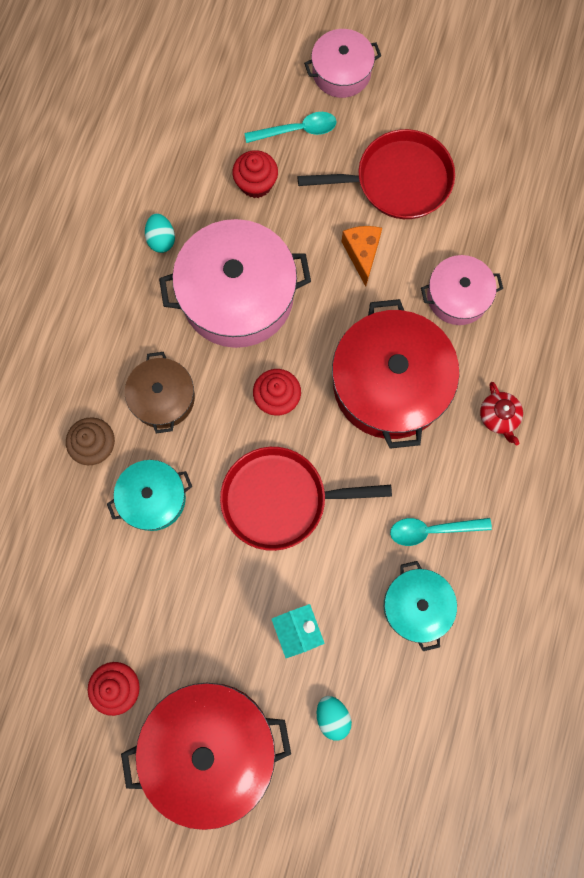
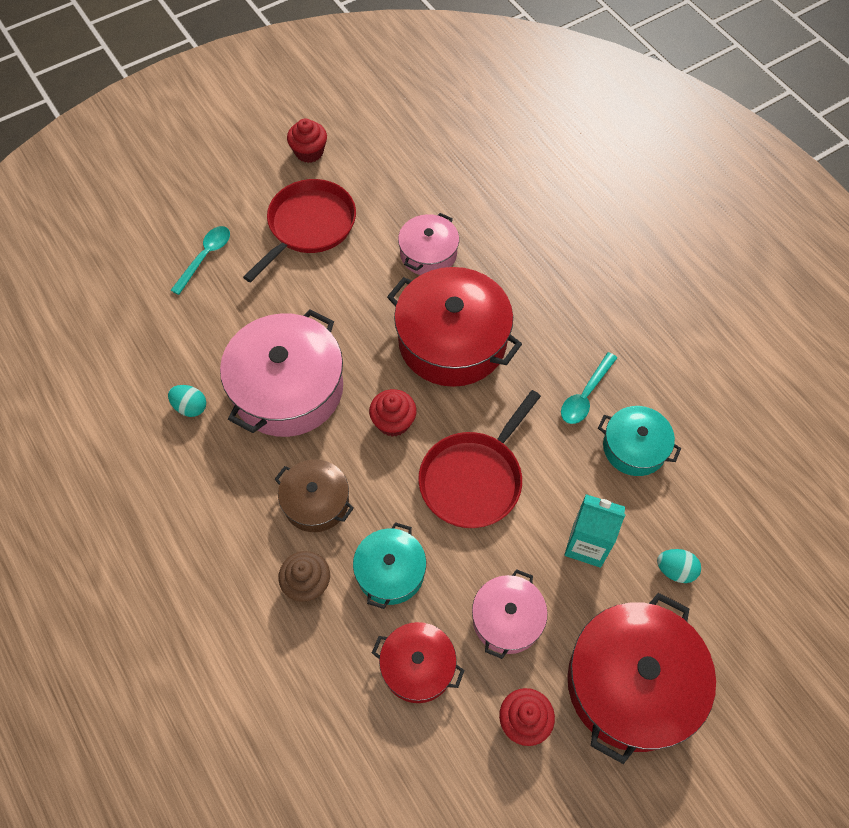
camera: 50 degrees left, 15 degrees down
(98, 577) = (418, 666): none -> red pot
(256, 184) = (216, 312): red cupcake -> red cupcake (309, 152)
(341, 72) = (193, 200): pink pot -> pink pot (507, 619)
(362, 254) = (339, 286): orange cheese -> none
(499, 416) = (538, 293): red teapot -> none

